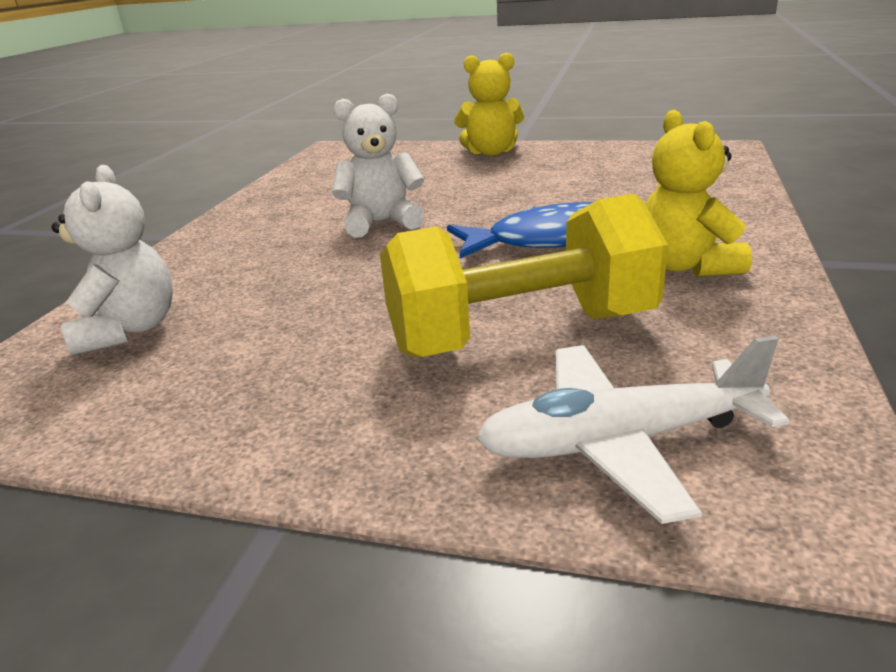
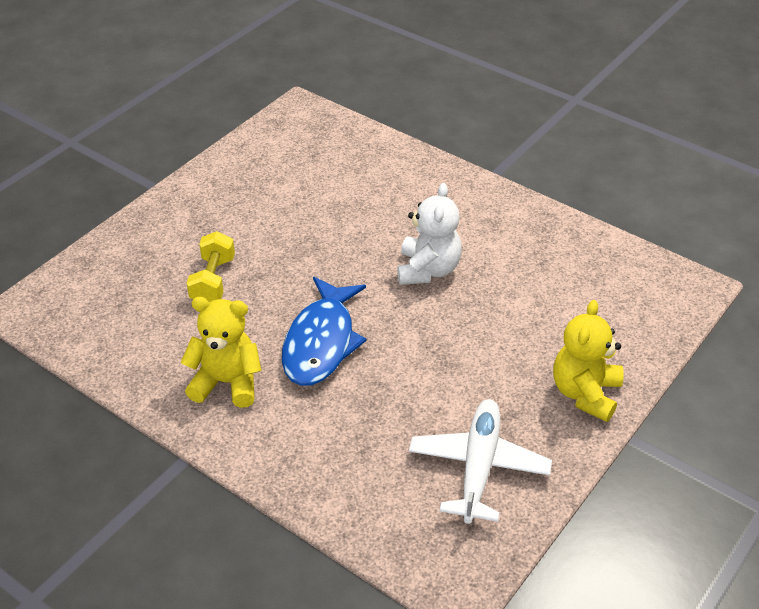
camera: 110 degrees right, 15 degrees up
(129, 330) = (339, 153): white teddy bear -> none
(522, 333) = (213, 281): yellow dumbbell -> yellow dumbbell, size x0.52
(619, 441) = (109, 276): white plane -> white plane (479, 467)

